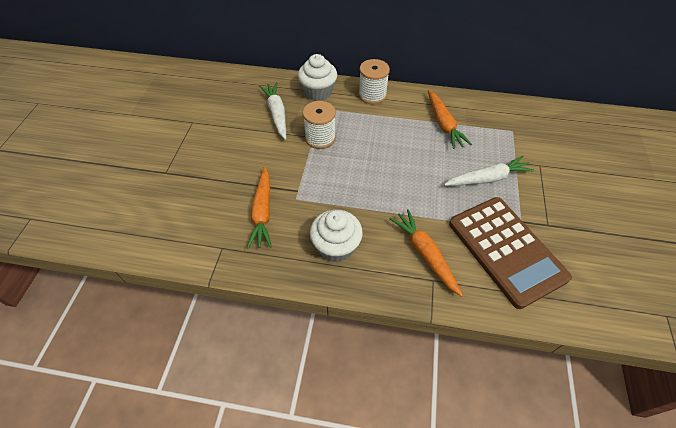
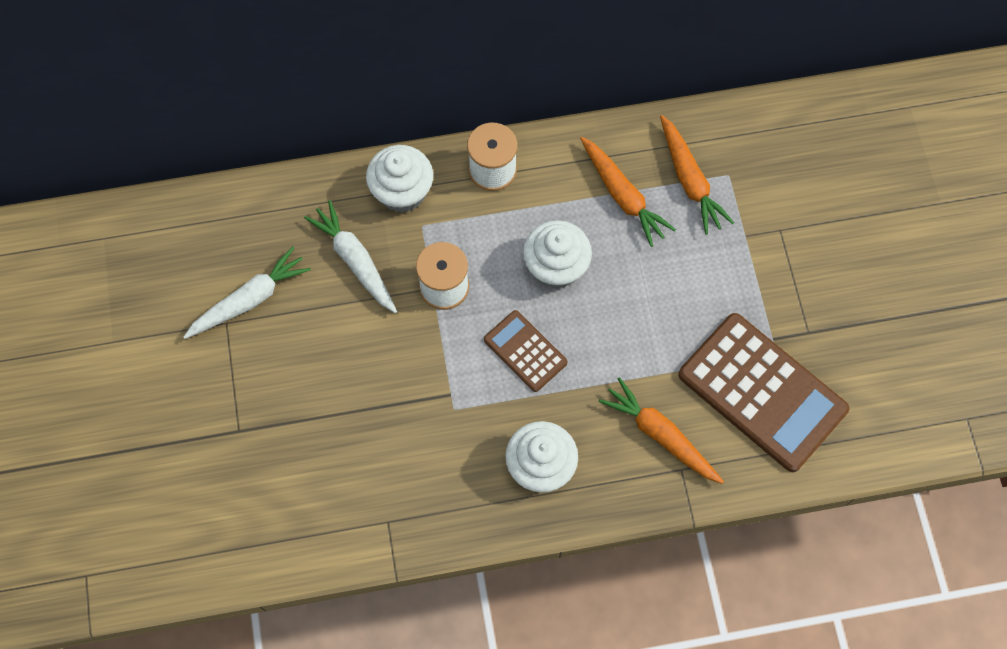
camera: 20 degrees left, 15 degrees up
(262, 212) = (417, 447): orange carrot -> orange carrot (689, 180)
(353, 182) = (525, 351): none -> brown calculator
(390, 146) = (555, 267): none -> white cupcake
(487, 178) = (712, 280): white carrot -> white carrot (250, 299)

